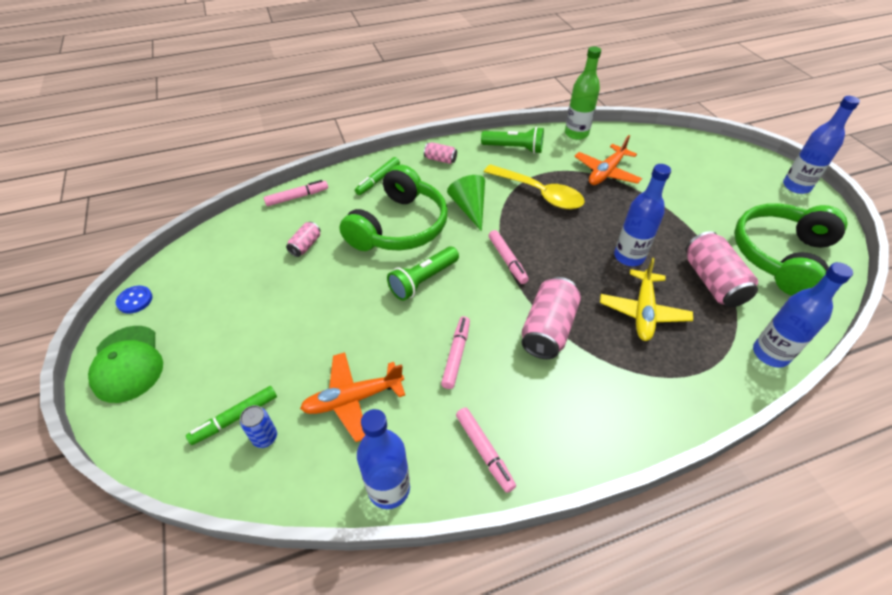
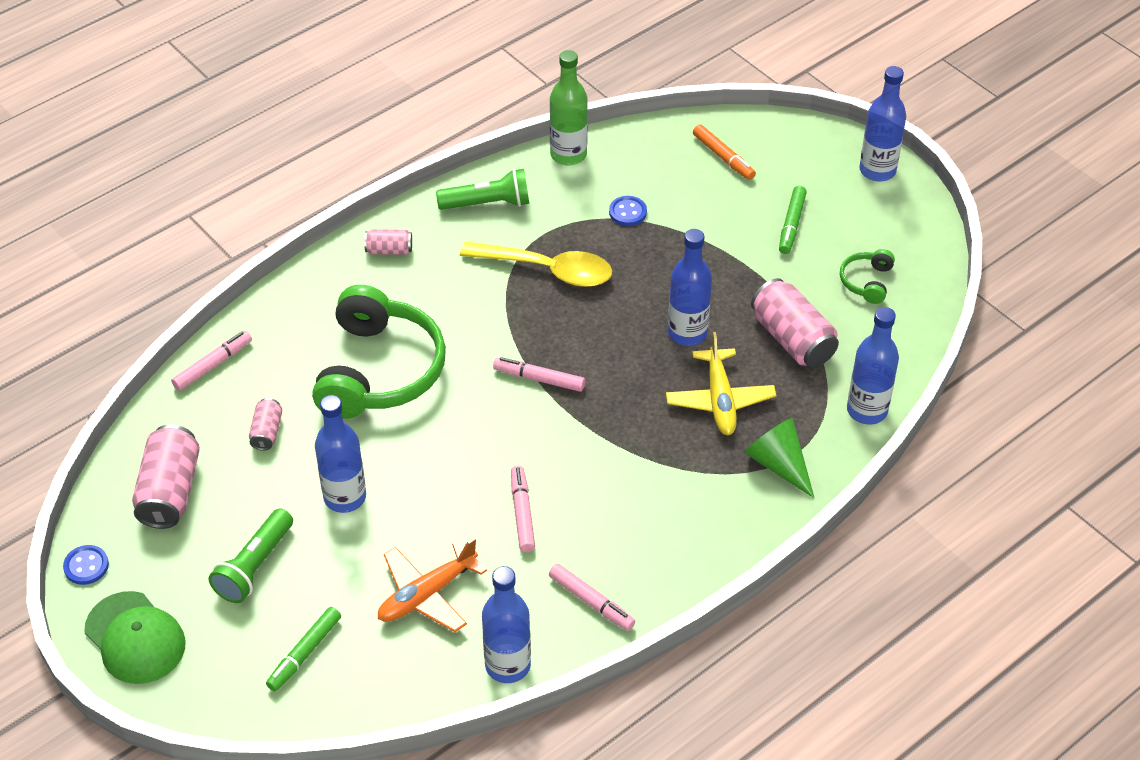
camera: 20 degrees left, 0 degrees up
(265, 437) = (350, 661): blue can -> none
(332, 304) = (345, 497): none -> blue bottle
(378, 180) = (315, 307): green marker -> green marker (791, 224)
(423, 280) = (444, 435): green flashlight -> green flashlight (254, 566)
(469, 208) = (462, 318): green cone -> green cone (779, 464)
(507, 260) = (539, 379): pink marker -> pink marker turned 150 degrees clockwise
(548, 329) = (616, 453): pink can -> pink can (170, 491)
(606, 172) = (627, 212): orange plane -> blue button
(682, 156) = (723, 157): none -> orange marker
(780, 256) = (866, 281): green headphones -> green headphones, size x0.44

